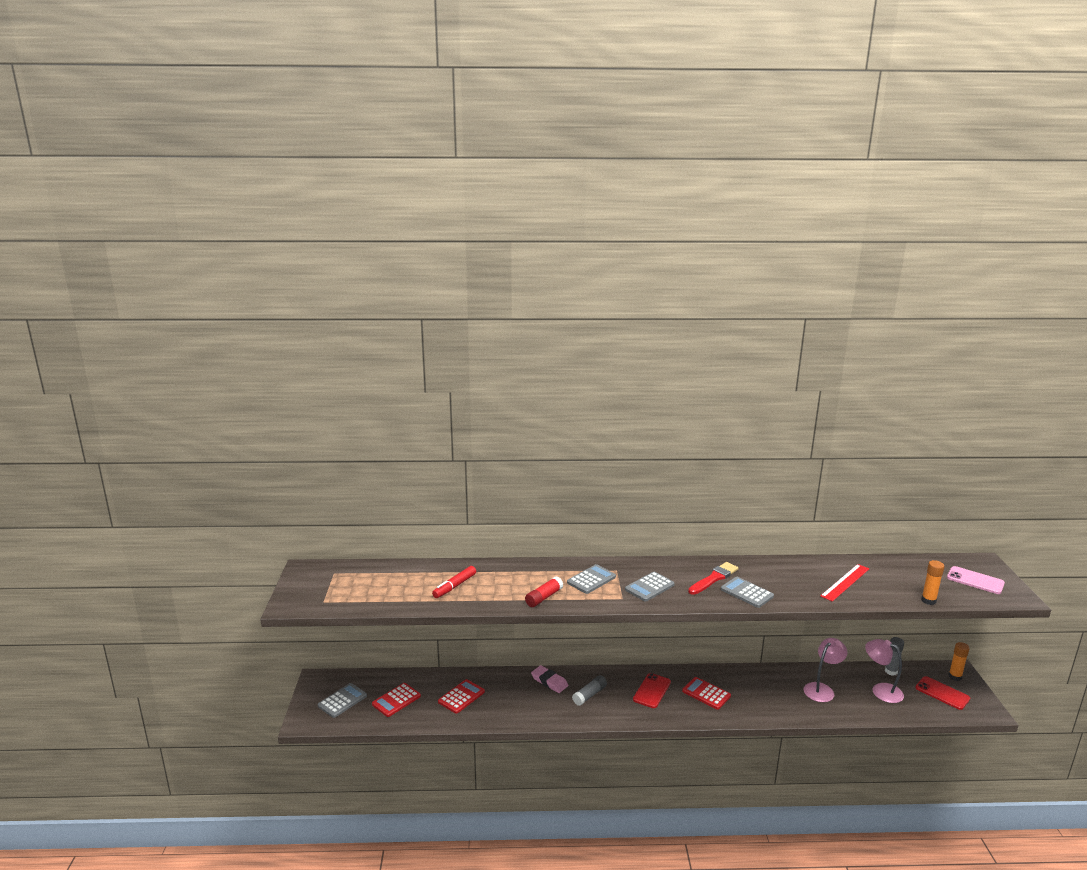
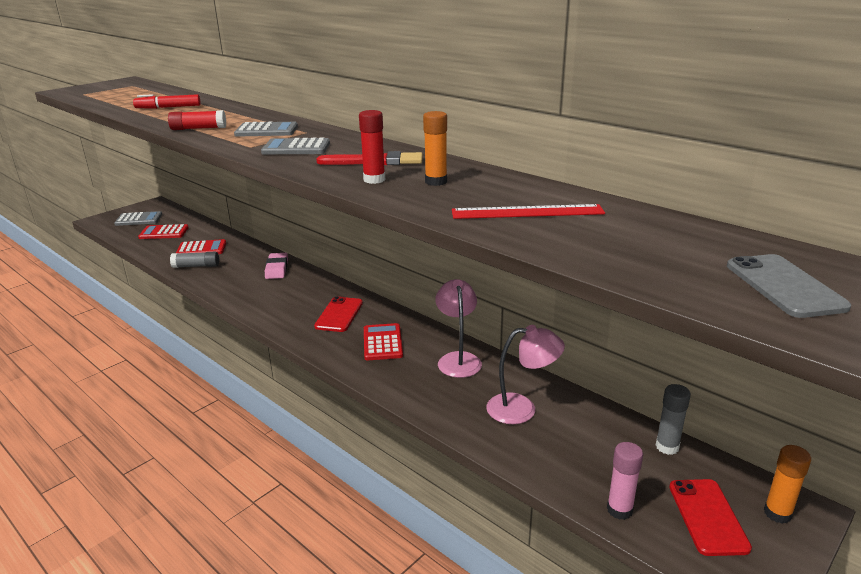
camera: 45 degrees right, 5 degrees up
(589, 695) = (284, 291): grey glue stick -> grey glue stick (196, 266)
(652, 691) = (339, 315): red phone -> red phone turned 60 degrees counterclockwise
(747, 593) = (374, 180): grey calculator -> red glue stick
(881, 690) = (605, 455): pink lamp -> pink lamp (458, 359)
(919, 711) = (619, 510): none -> pink glue stick
(928, 600) = (610, 270): orange glue stick -> orange glue stick (436, 182)
(975, 580) = (784, 286): pink phone -> grey phone

